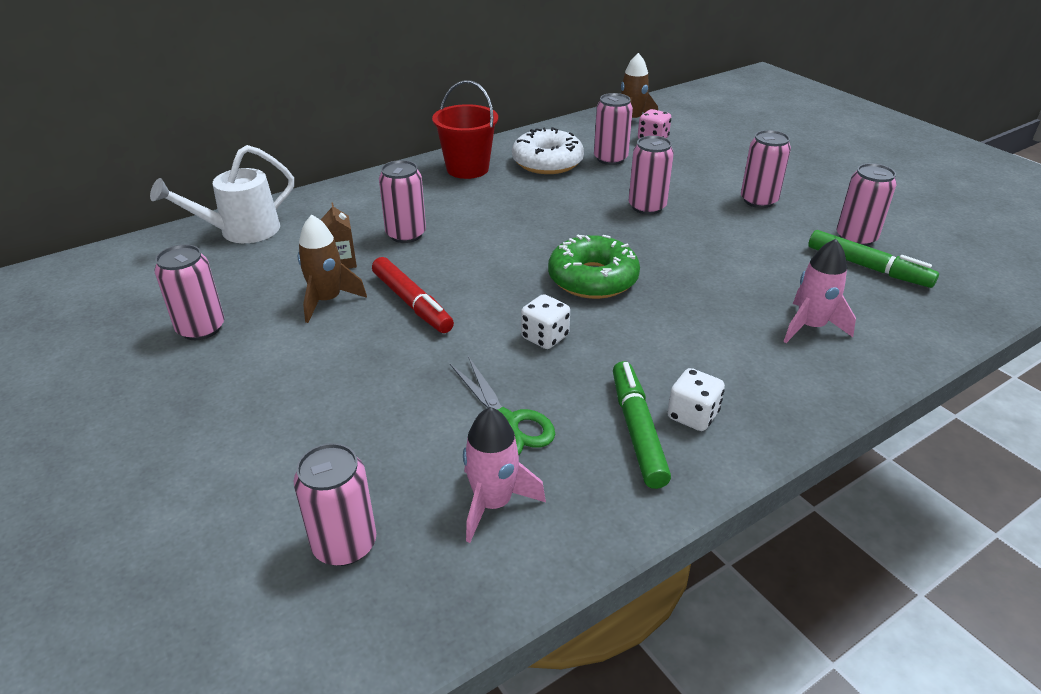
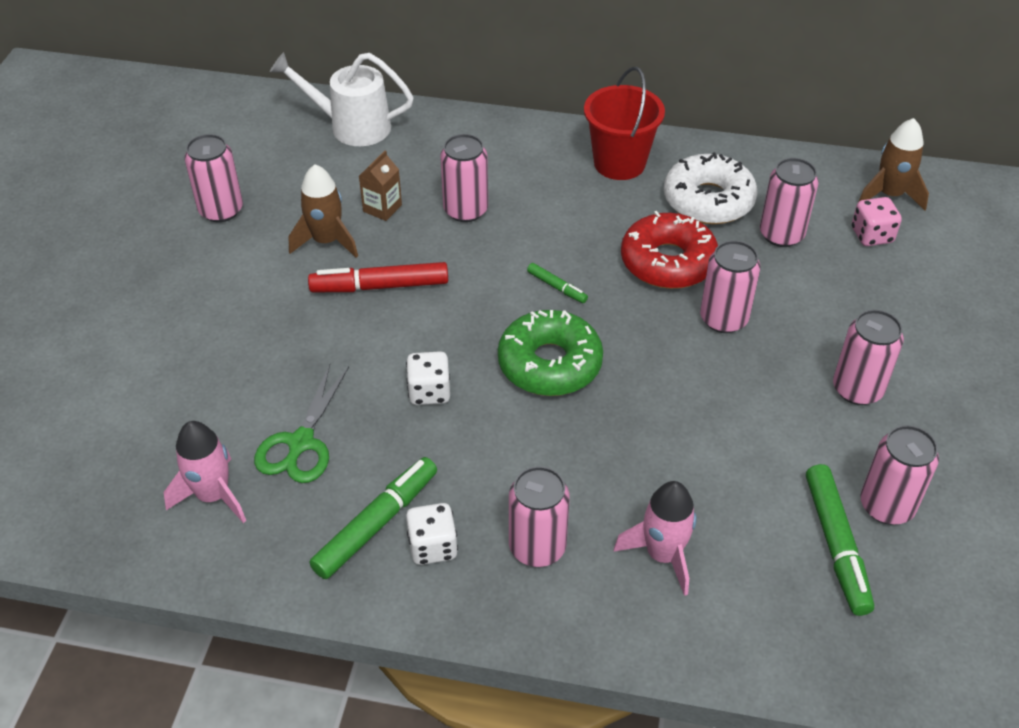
camera: 45 degrees right, 10 degrees up
(344, 544) = (105, 450): pink can -> pink can (537, 547)
(412, 303) = (380, 286): red marker -> red marker turned 75 degrees clockwise
(531, 241) = (557, 287): none -> green marker
(574, 198) = (668, 262): none -> red donut

